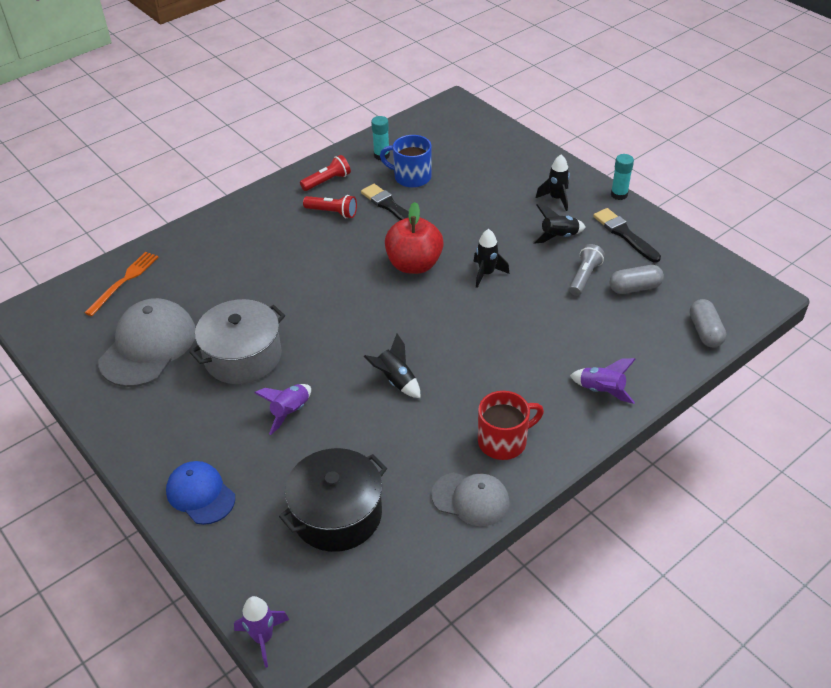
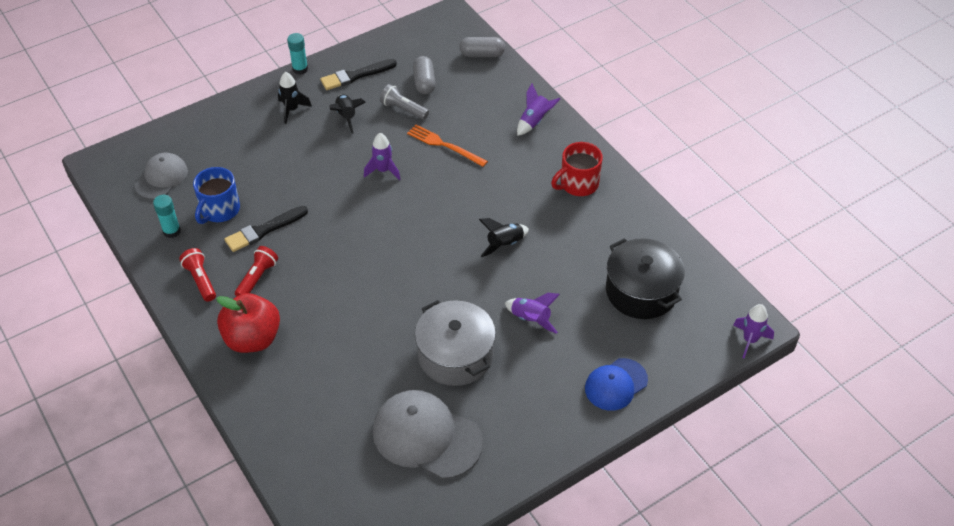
camera: 85 degrees left, 5 degrees up
(124, 281) = (319, 467): orange fork -> orange fork (444, 145)
(414, 265) = (357, 219): red apple -> red apple (252, 339)
(471, 499) = (631, 210): grey cap -> grey cap (161, 178)
(486, 273) = (383, 170): black rocket -> purple rocket
(504, 441) = (578, 184): red mug -> red mug turned 105 degrees counterclockwise

